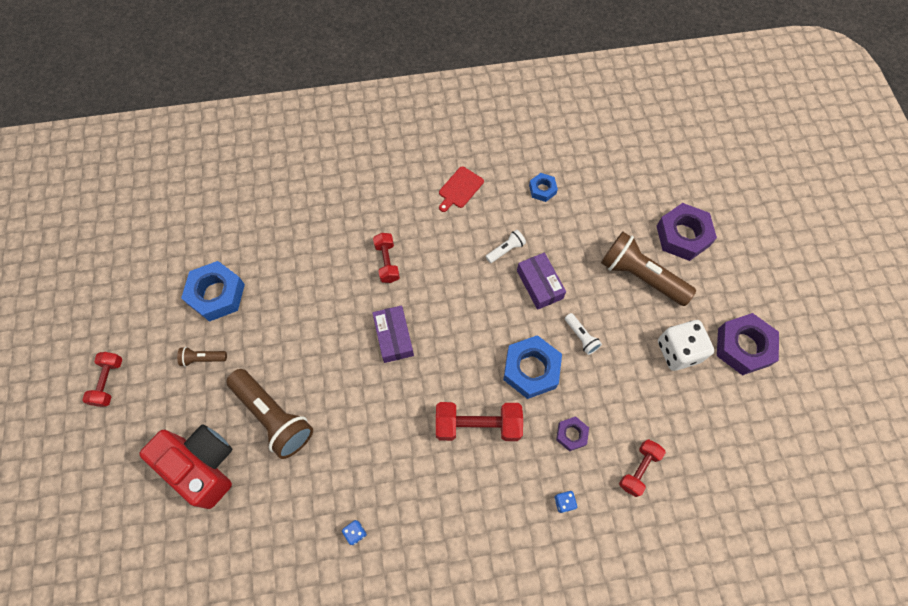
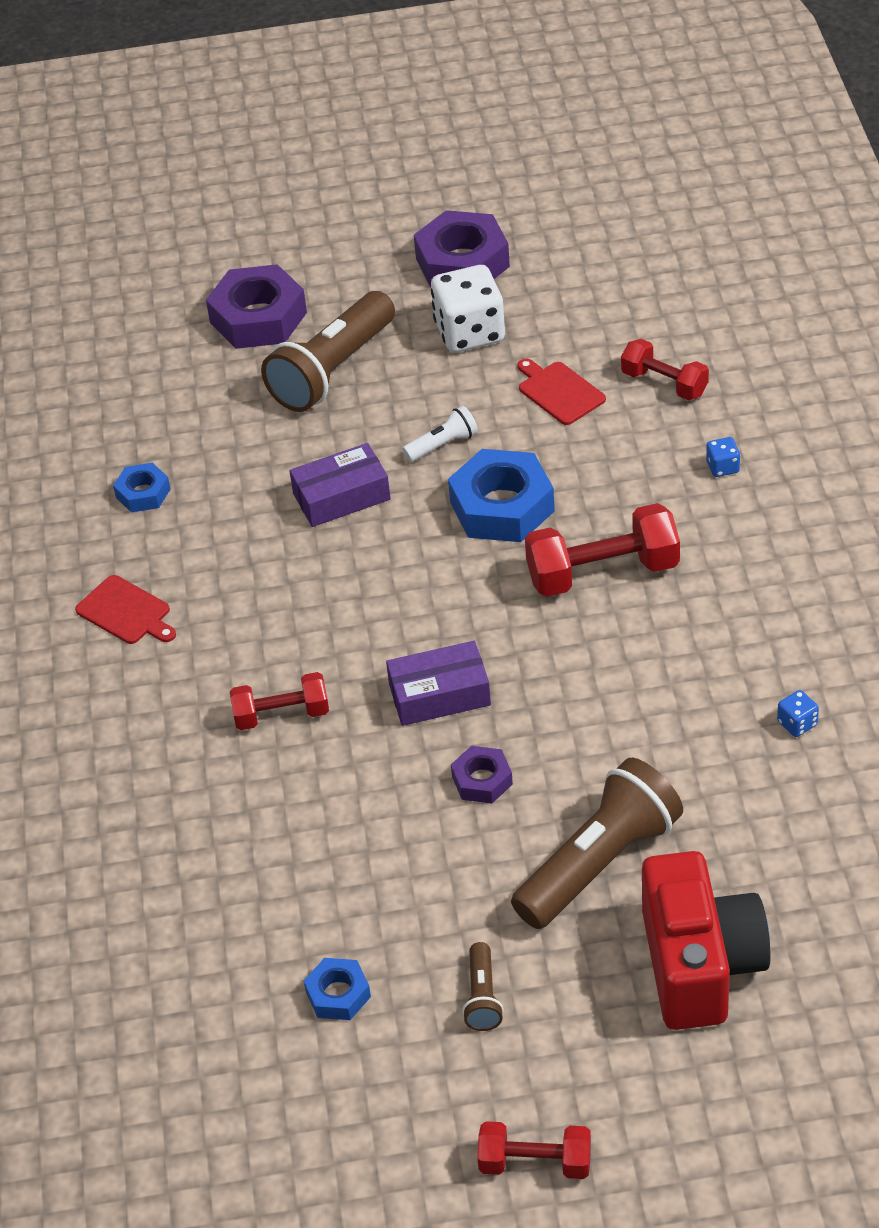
camera: 85 degrees left, 20 degrees down
(202, 466) = (700, 965): red camera -> red camera turned 135 degrees clockwise
(216, 294) = (338, 994): blue nut -> blue nut, size x0.53
(478, 425) = (602, 572): red dumbbell -> red dumbbell turned 75 degrees clockwise
(506, 250) = (268, 542): white flashlight -> none
(571, 434) = (613, 458): purple nut -> purple nut (482, 780)
(628, 403) = (559, 391): none -> red cutting board

